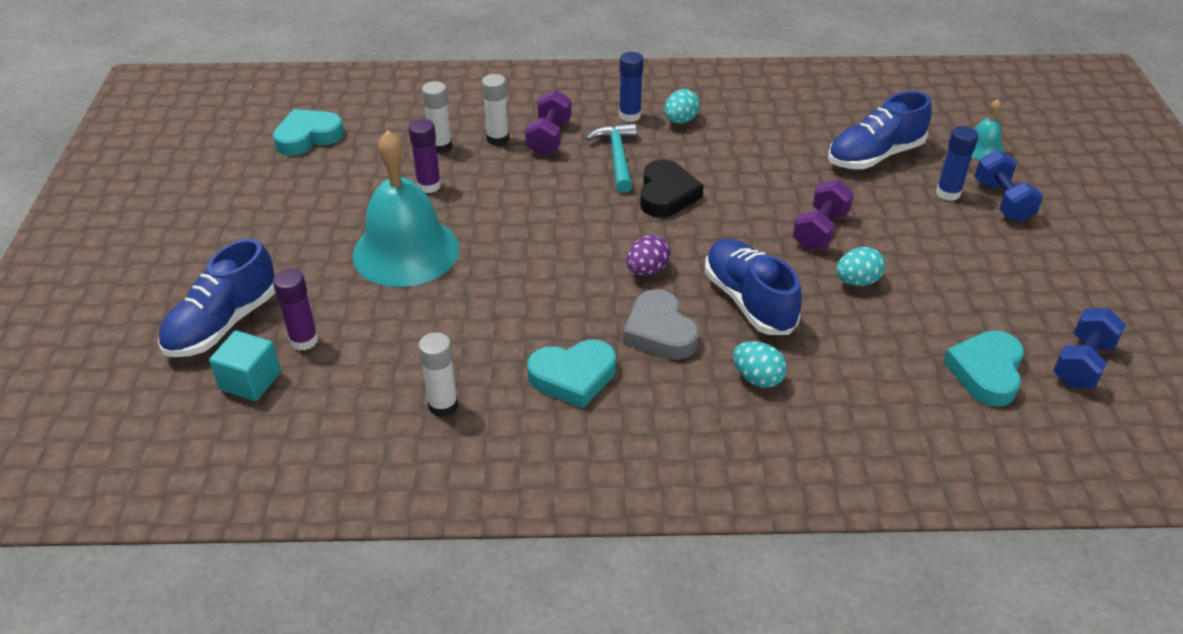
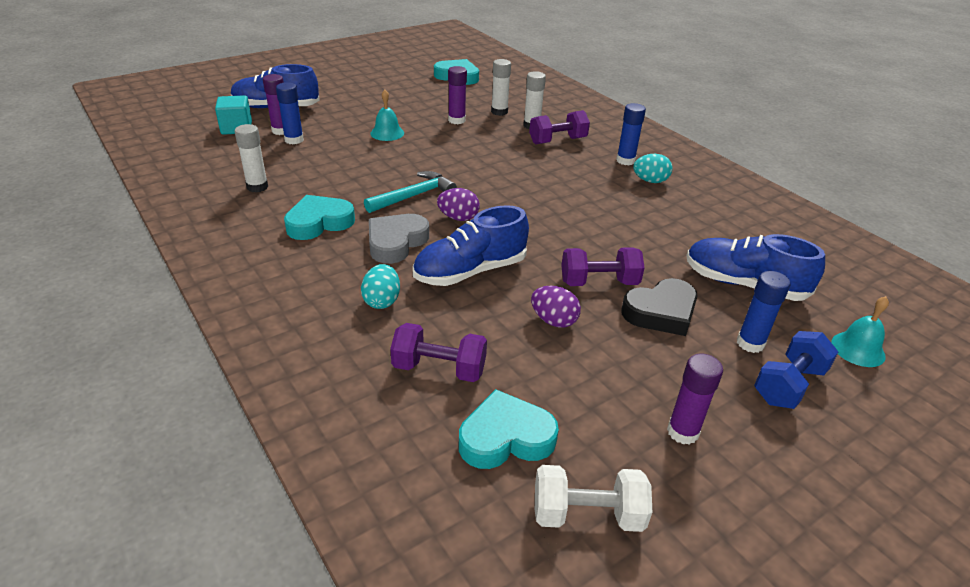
camera: 55 degrees right, 5 degrees down
(344, 336) = (294, 140): none -> blue glue stick
(406, 251) = (387, 133): turquoise bell -> turquoise bell, size x0.45
(573, 377) = (319, 222): turquoise heart -> turquoise heart turned 105 degrees clockwise
(617, 157) = (570, 170): turquoise hammer -> turquoise hammer (413, 196)
(666, 194) = (554, 201): black heart -> black heart (661, 312)
(748, 301) = (470, 271): blue shoe -> blue shoe turned 150 degrees counterclockwise
(857, 281) = (553, 320): turquoise egg -> purple egg
(882, 377) = (439, 369): none -> purple dumbbell
(1024, 277) = (682, 432): none -> purple glue stick
(1082, 364) = (587, 514): blue dumbbell -> white dumbbell

